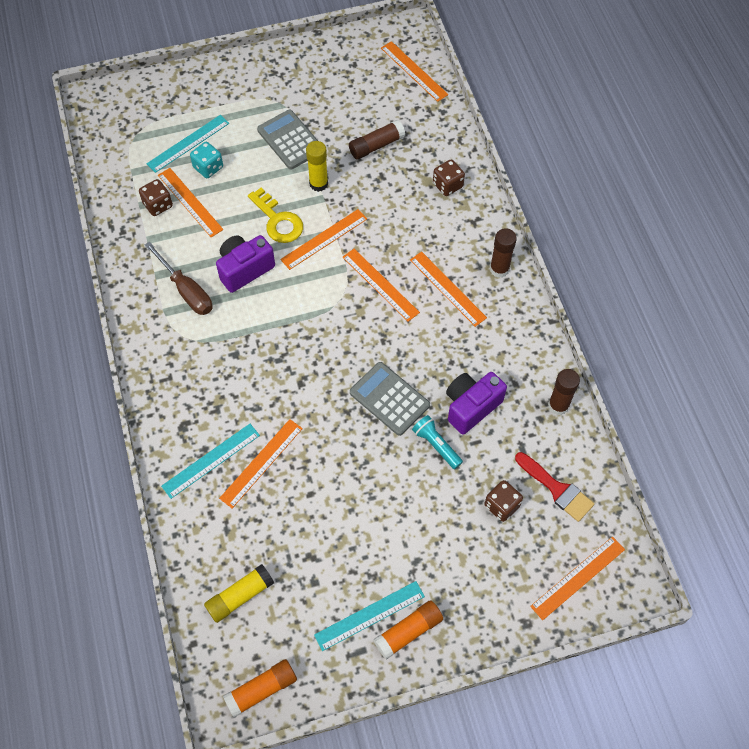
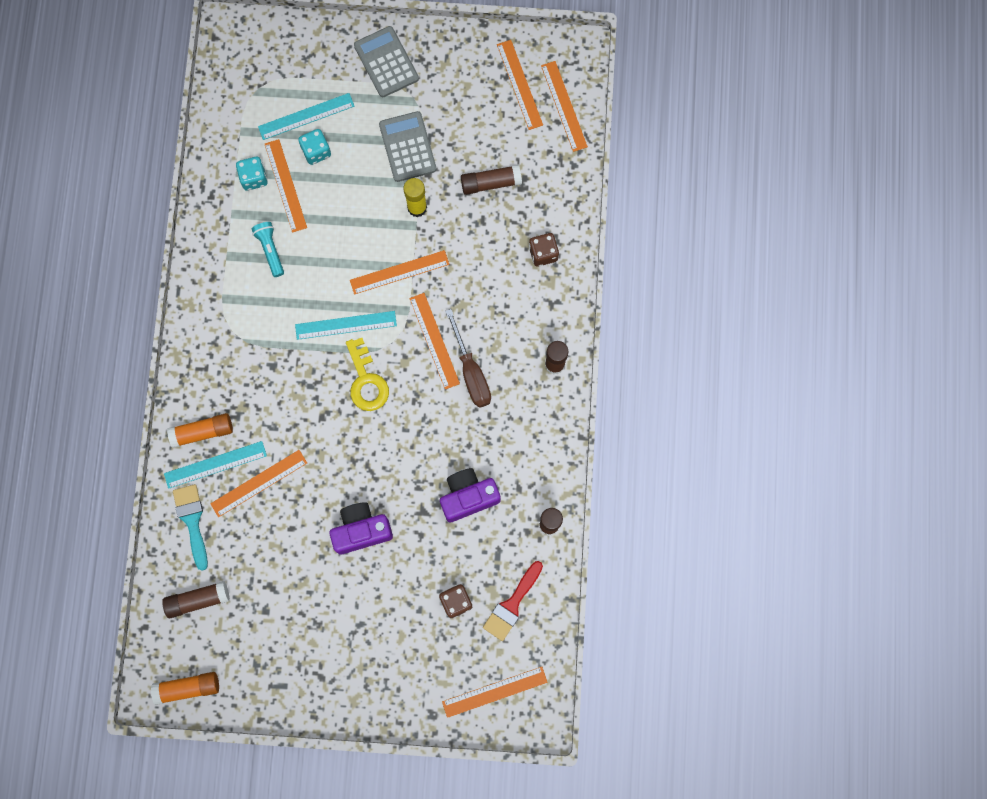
camera: 20 degrees right, 15 degrees up
(158, 205) = (254, 178): brown dice -> turquoise dice
(186, 290) = (250, 282): brown screwdriver -> brown screwdriver (471, 372)
(206, 521) = (192, 521): none -> turquoise brush
(240, 596) = (198, 600): yellow glue stick -> brown glue stick
(244, 269) = (312, 279): purple camera -> purple camera (361, 530)
(278, 221) = (362, 236): yellow key -> yellow key (366, 381)
(369, 615) = (301, 658): turquoise ruler -> turquoise ruler (346, 325)
(389, 399) = (397, 462): grey calculator -> grey calculator (386, 62)
(408, 632) = (328, 684): orange glue stick -> orange glue stick (202, 432)
(436, 445) = (421, 523): turquoise flashlight -> turquoise flashlight (270, 250)
(447, 288) = (496, 367): orange ruler -> orange ruler (519, 84)
(557, 489) = (512, 604): red brush -> red brush turned 60 degrees clockwise

